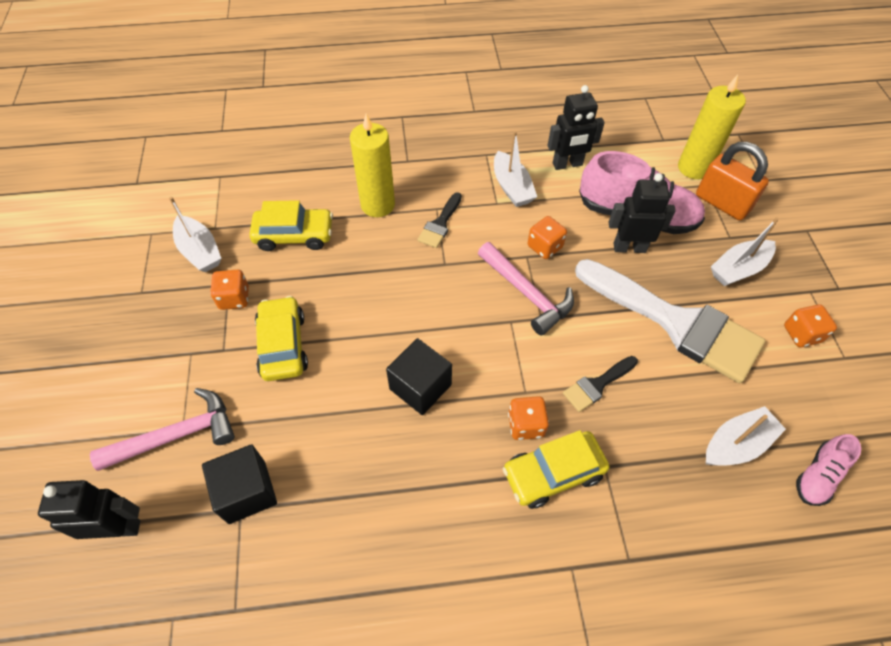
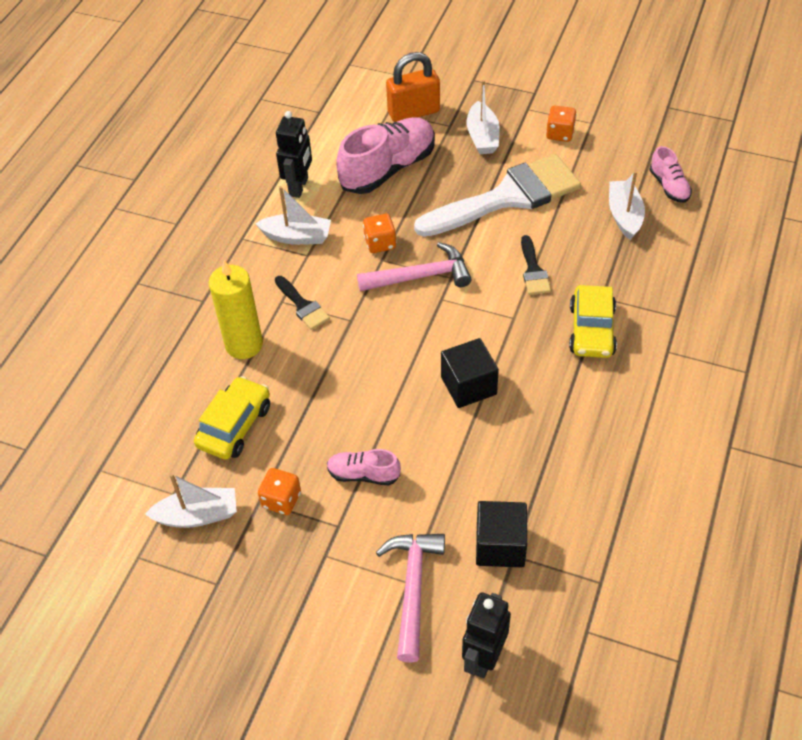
camera: 60 degrees left, 5 degrees down
(283, 345) = (363, 474): yellow car -> pink shoe
(526, 425) = (542, 330): orange dice -> none
(629, 247) = (418, 190): black robot -> none
(694, 168) = (365, 109): yellow candle -> none

